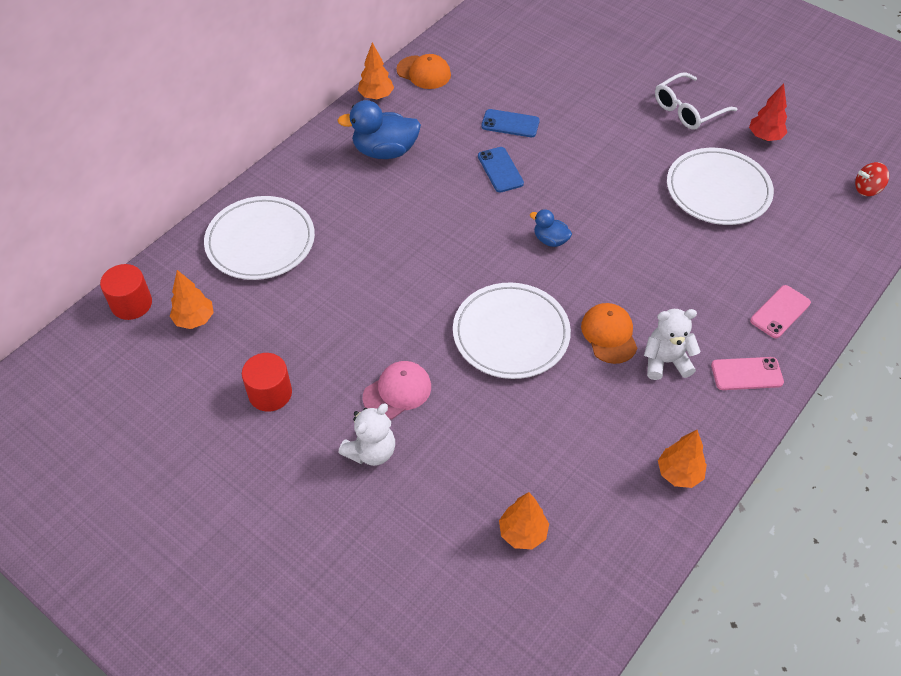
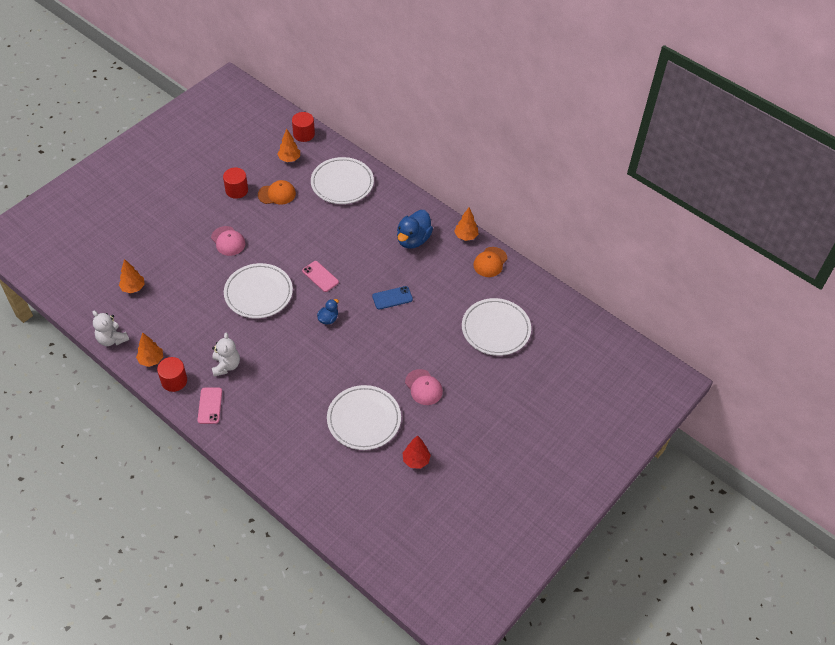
camera: 90 degrees right, 0 degrees up
(371, 451) = (193, 230): white teddy bear -> white teddy bear (112, 339)
(385, 151) = (413, 240): blue duck -> blue duck turned 150 degrees counterclockwise
(510, 124) = (436, 307): blue phone -> none
(540, 67) = (496, 329): none -> white plate
(609, 334) = (250, 340): orange cap -> orange cap (277, 194)
(650, 133) = (423, 387): none -> pink cap
(688, 109) = (447, 415): white glasses -> none
(713, 431) = (174, 381): none -> red cylinder
(780, 312) = (253, 434): pink phone -> pink phone (320, 276)
(867, 189) = (357, 516): red spinning top -> none

